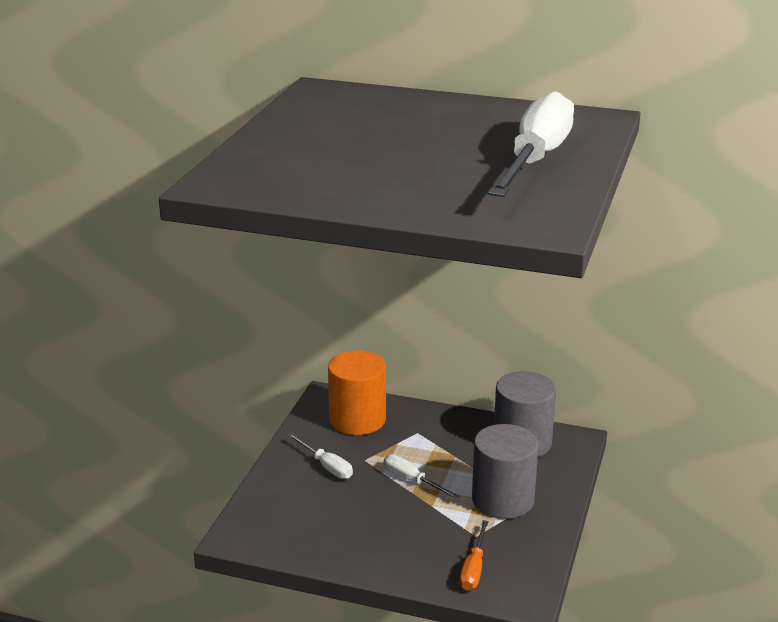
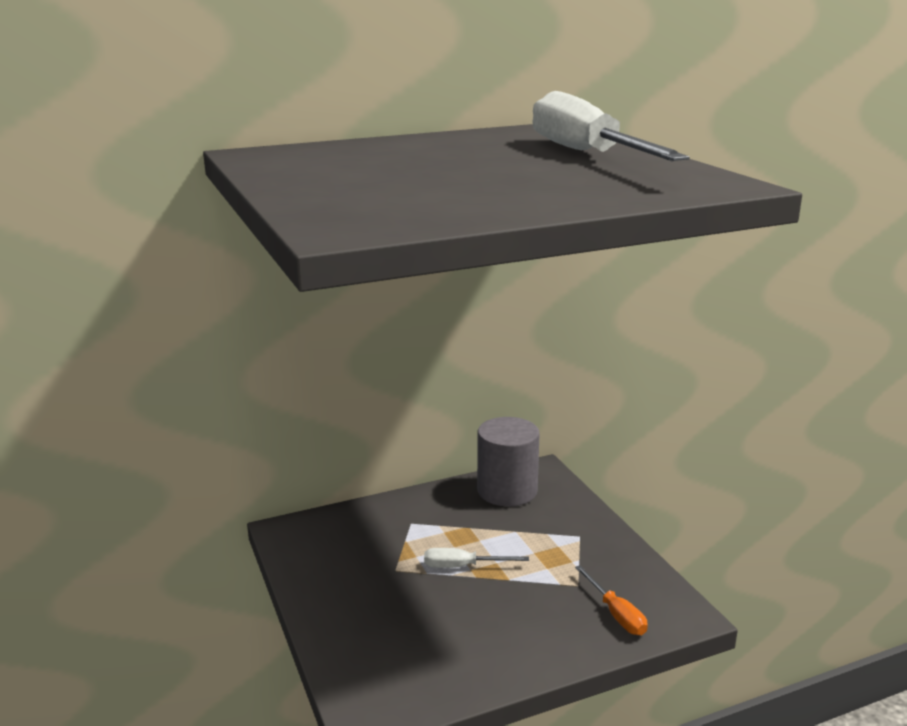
camera: 40 degrees left, 5 degrees down
(326, 466) = (368, 594): white screwdriver -> none
(357, 419) = (341, 537): orange cylinder -> none
(503, 500) = (557, 544): grey cylinder -> none

